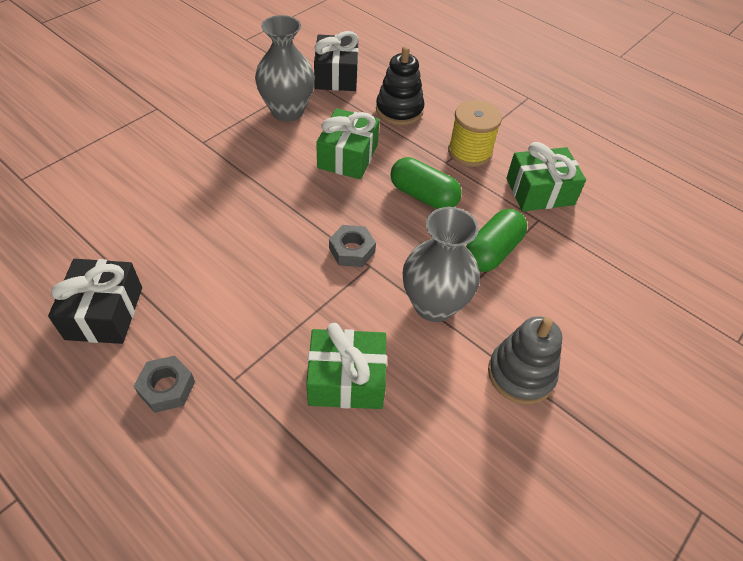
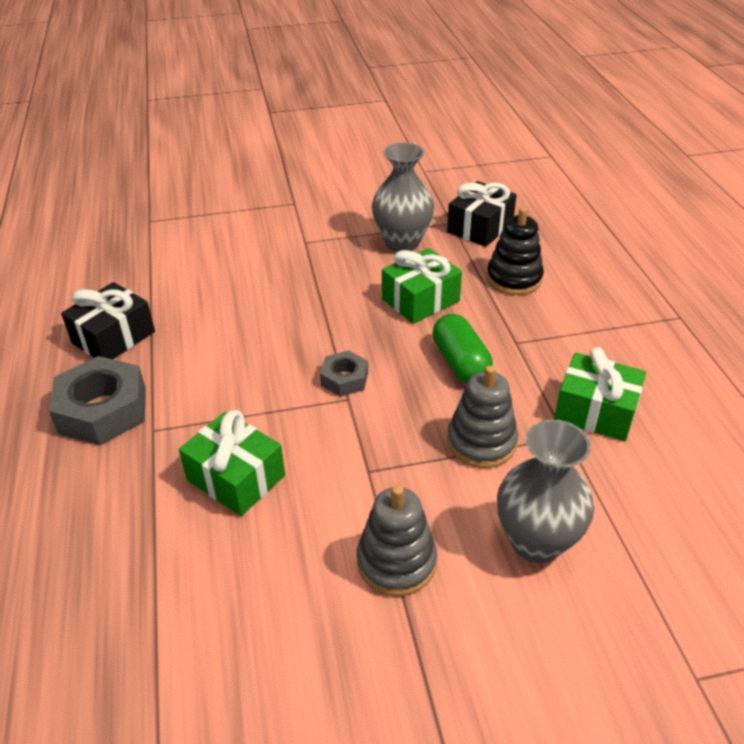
camera: 40 degrees right, 10 degrees down
(167, 388) = (103, 410): grey nut -> grey nut, size x1.83
(434, 305) = (373, 459): grey vase -> grey vase (536, 541)
(470, 152) = (552, 343): yellow spool -> none
(492, 251) = (481, 442): green capsule -> grey stacking toy

